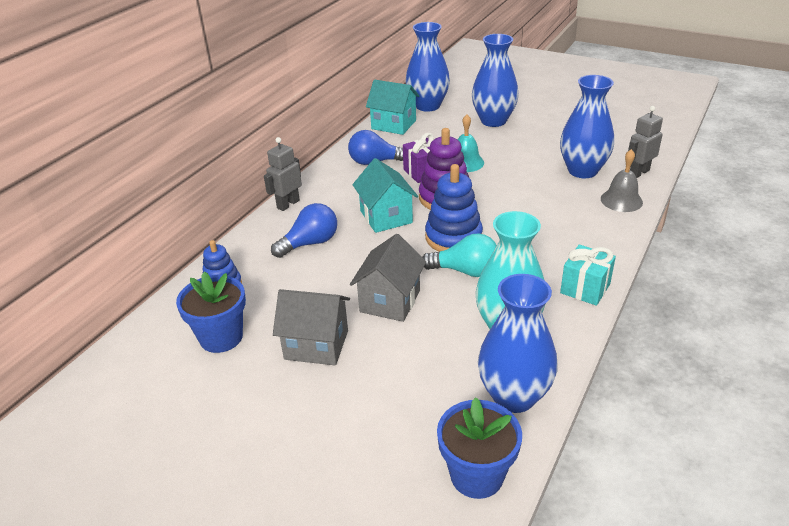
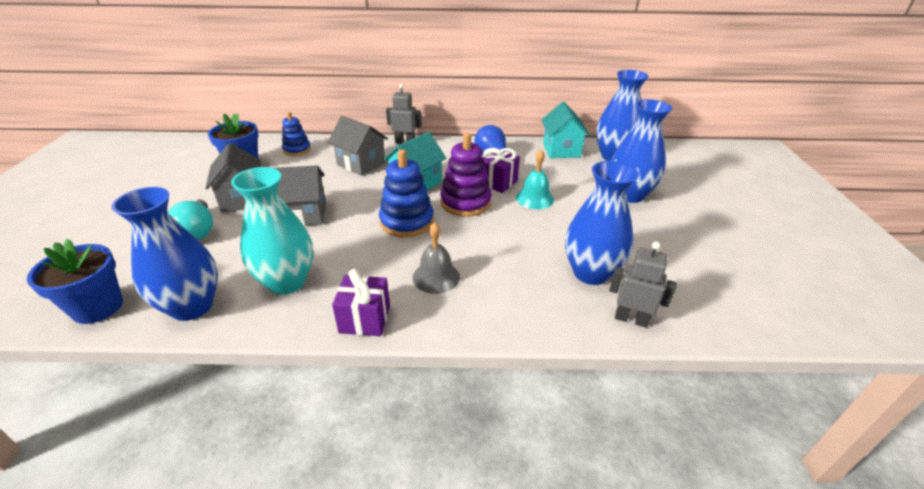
camera: 60 degrees right, 0 degrees up
(310, 243) = (361, 164): blue light bulb -> grey house
(465, 271) = (359, 240): turquoise light bulb -> turquoise light bulb (197, 231)
(585, 288) = (365, 319): turquoise gift -> purple gift
(621, 200) = (554, 315): grey bell -> grey bell (436, 277)

